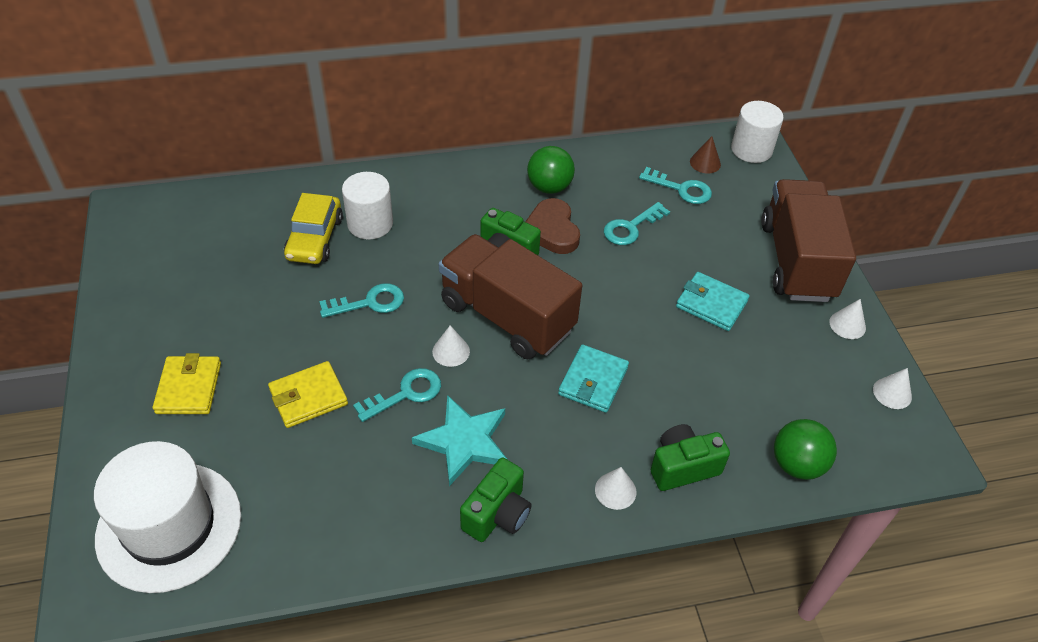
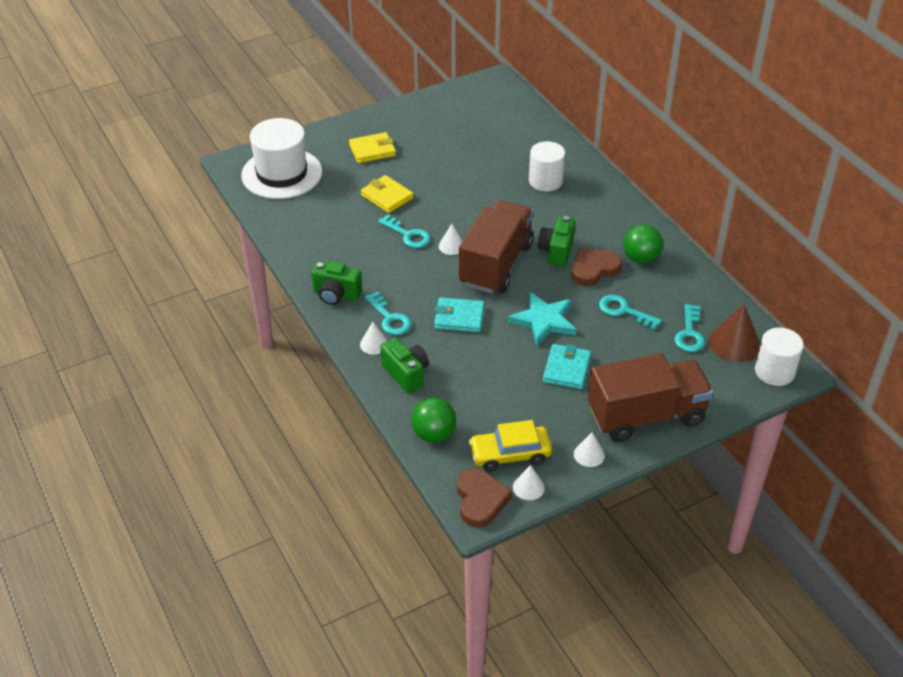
camera: 75 degrees right, 5 degrees down
(315, 238) = (517, 161): yellow car -> yellow car (510, 454)
(369, 303) = (474, 200): turquoise key -> turquoise key (390, 318)
(464, 441) = (383, 268): turquoise star -> turquoise star (544, 321)
(705, 163) = (734, 343): brown cone -> brown cone, size x1.76
(909, 445) = (480, 500): none -> brown heart

